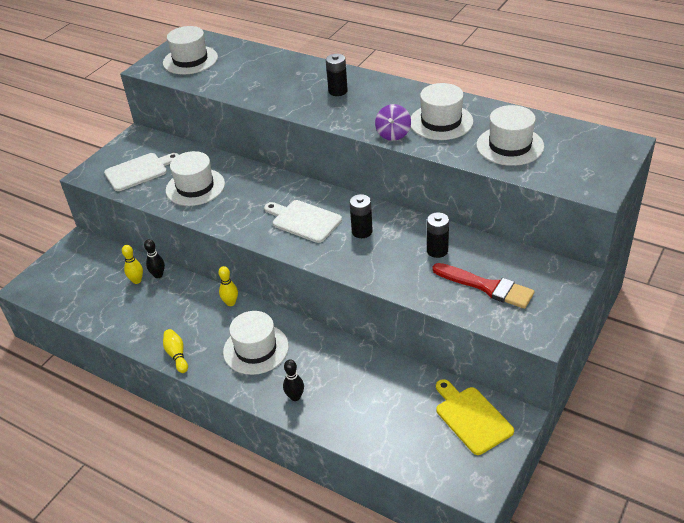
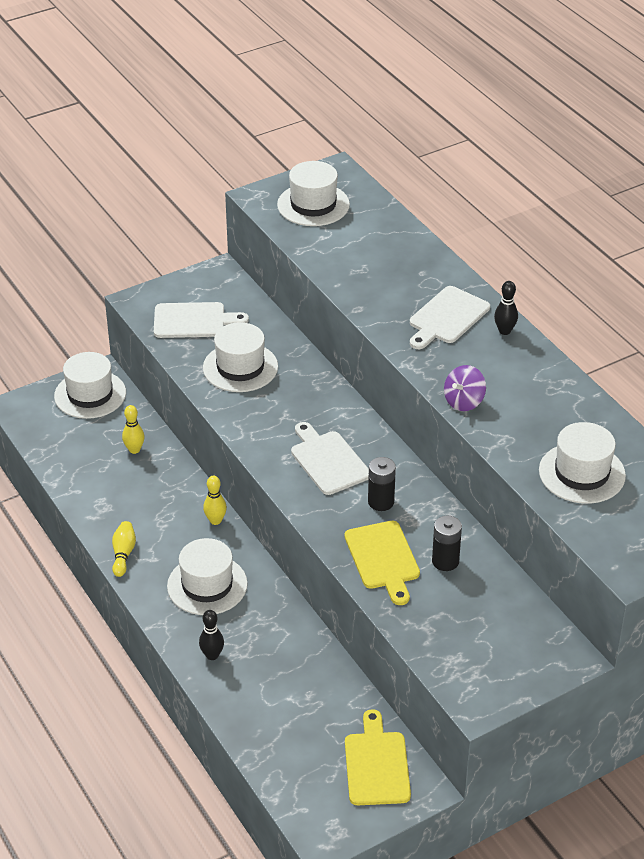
camera: 25 degrees right, 0 degrees up
(158, 275) = (160, 453): black bowling pin -> black bowling pin (504, 331)
(338, 91) = (447, 318): black battery -> white cutting board
(394, 267) = (383, 559): none -> yellow cutting board
(441, 122) = (530, 409): white hat -> white hat (90, 394)
(487, 287) = (465, 627): red brush -> none

